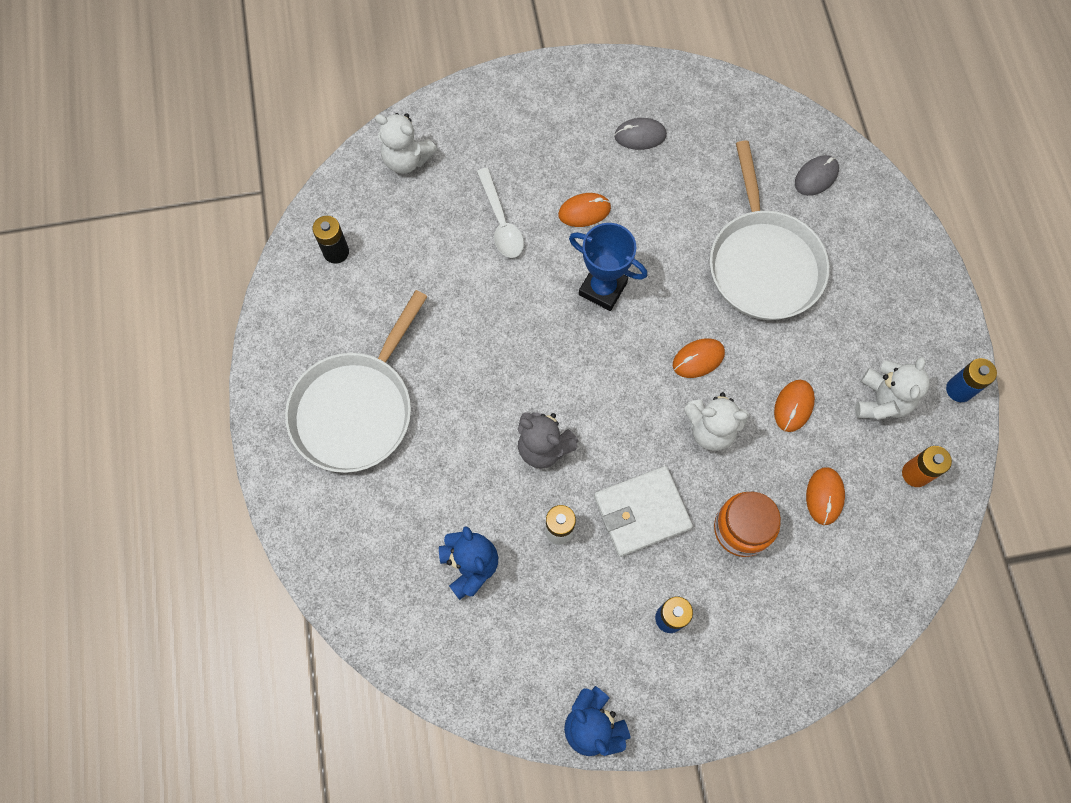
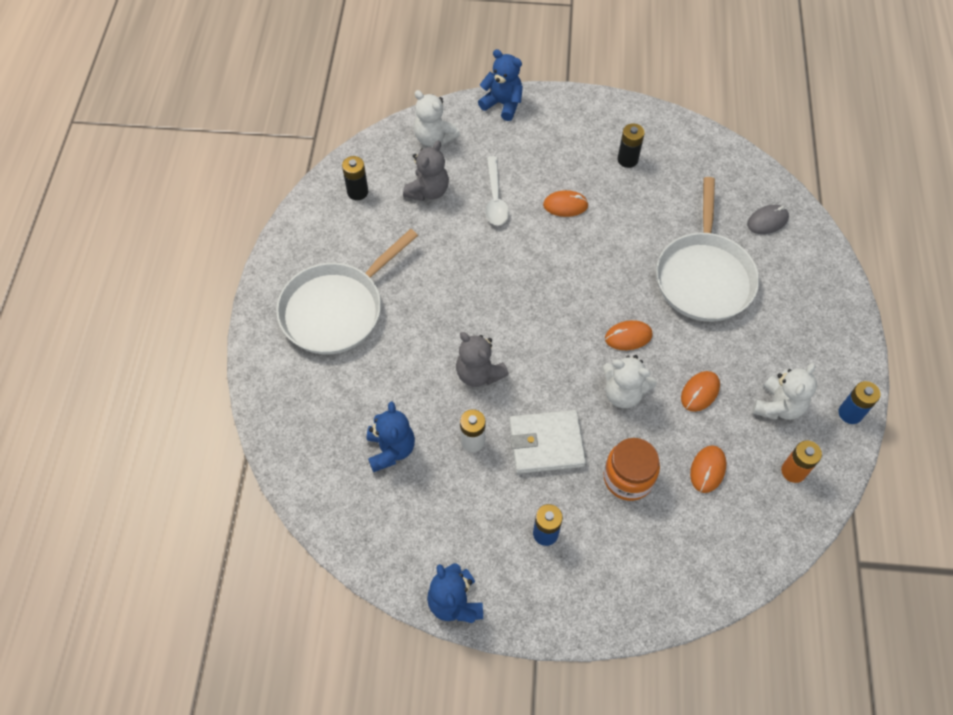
camera: 15 degrees right, 10 degrees down
(419, 231) = (428, 191): none -> grey teddy bear
(475, 96) = (502, 104): none -> blue teddy bear
(603, 288) = (563, 265): blue trophy -> none
(640, 135) = (627, 160): grey mouse -> black battery

